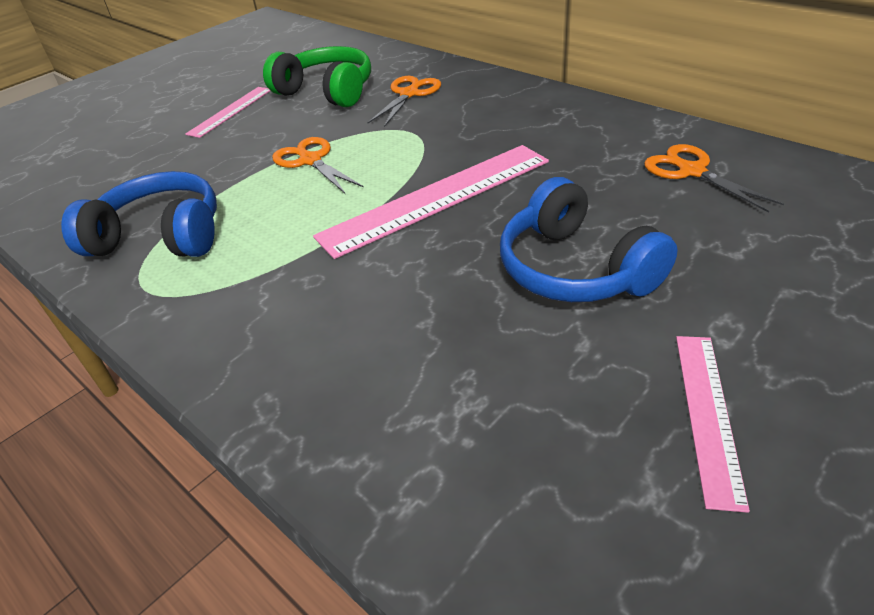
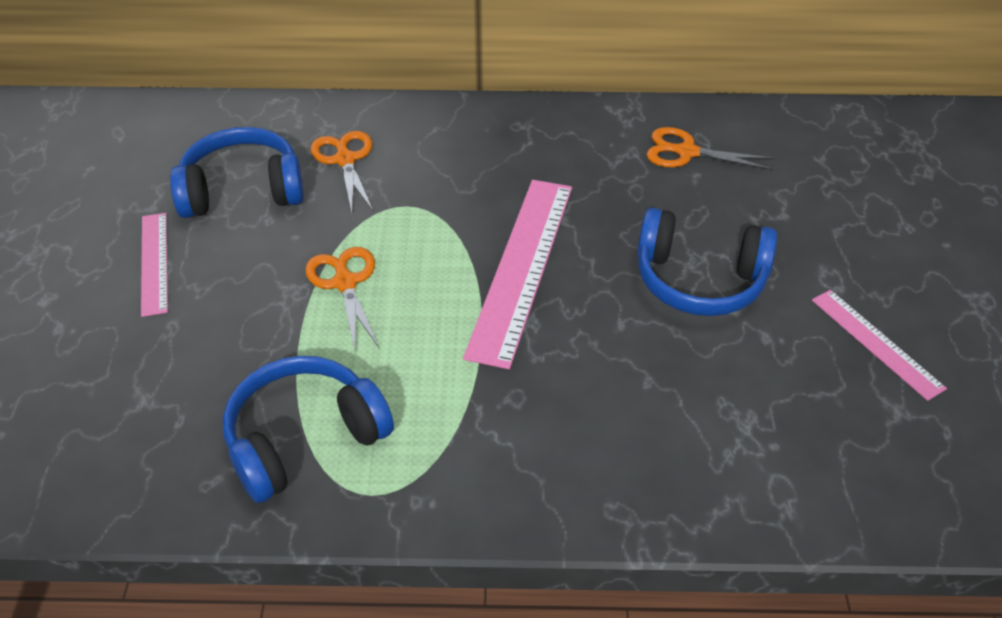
camera: 45 degrees left, 5 degrees up
(310, 160) = (345, 282): orange scissors -> orange scissors turned 60 degrees clockwise
(327, 91) = (242, 190): green headphones -> blue headphones

